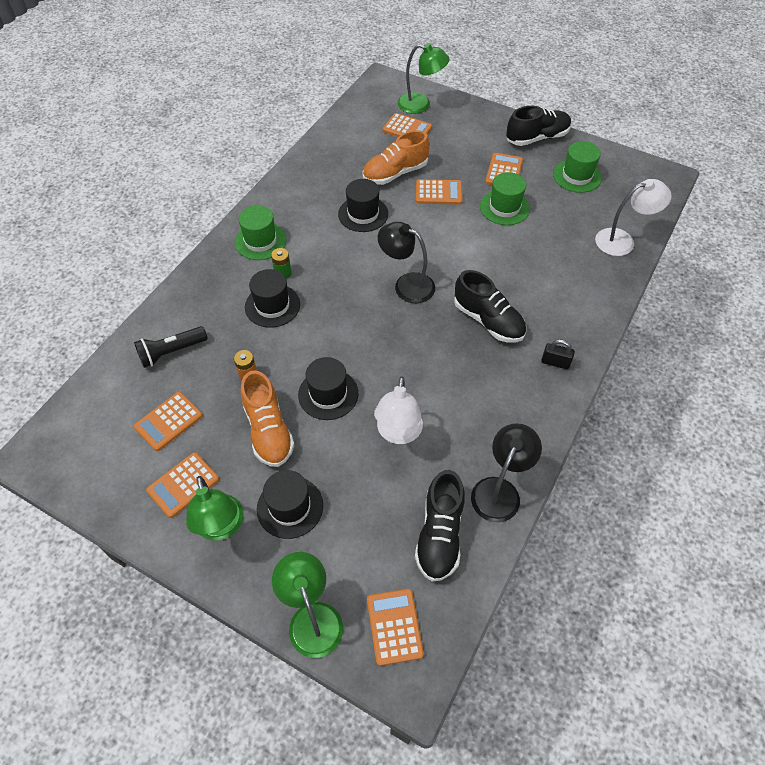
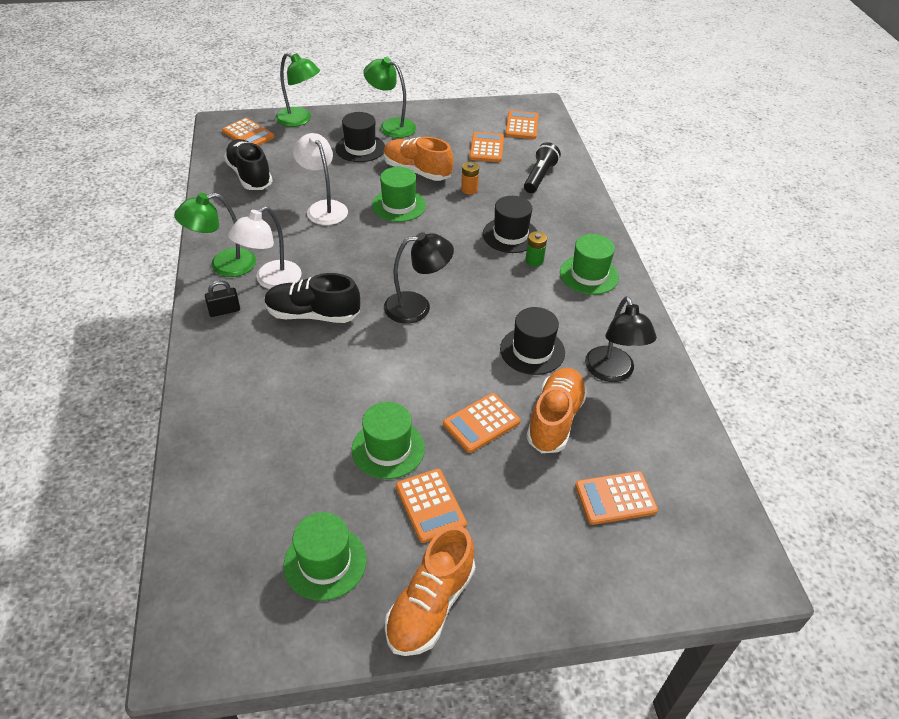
camera: 140 degrees right, 10 degrees down
(183, 485) = (437, 130): orange calculator -> orange calculator (521, 126)
(328, 394) = (399, 205): black hat -> green hat
(421, 105) = (647, 559): green lamp -> green lamp (223, 265)
(499, 490) = (222, 211): black lamp -> black lamp (612, 372)
(537, 138) = (430, 605): black shoe -> orange shoe
(622, 240) = (210, 486): white lamp -> white lamp (271, 280)

